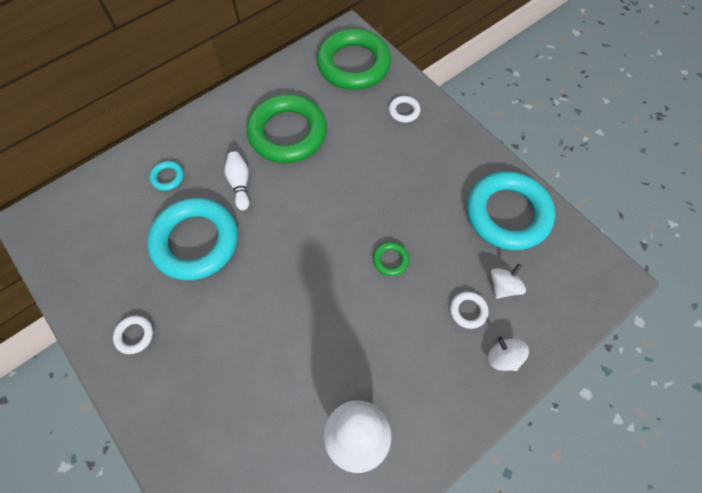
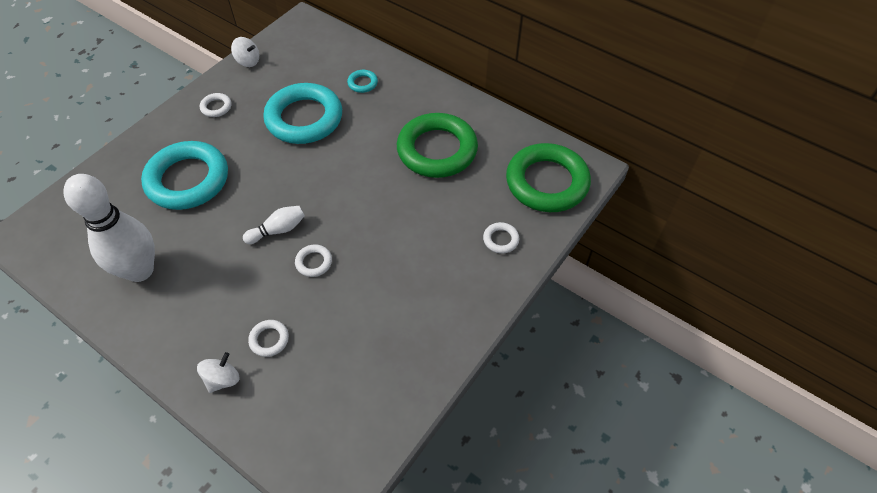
camera: 75 degrees right, 10 degrees down
(240, 184) = (369, 131): white bowling pin -> white bowling pin (278, 230)
(390, 260) = (314, 262): green ring -> white ring
(503, 286) = (302, 369): white spinning top -> white spinning top (248, 61)
(507, 214) = (393, 362): turquoise ring -> turquoise ring (188, 180)

